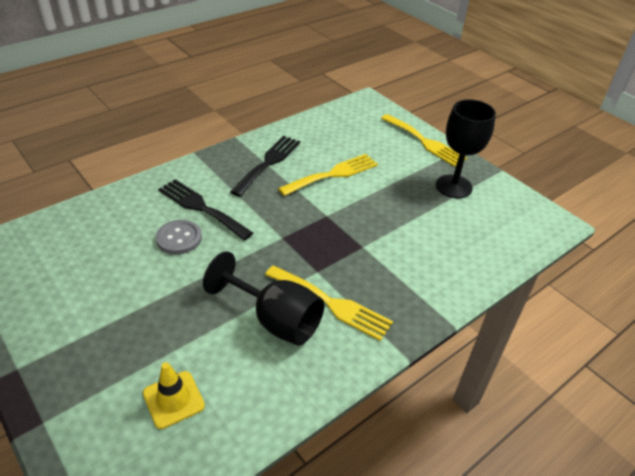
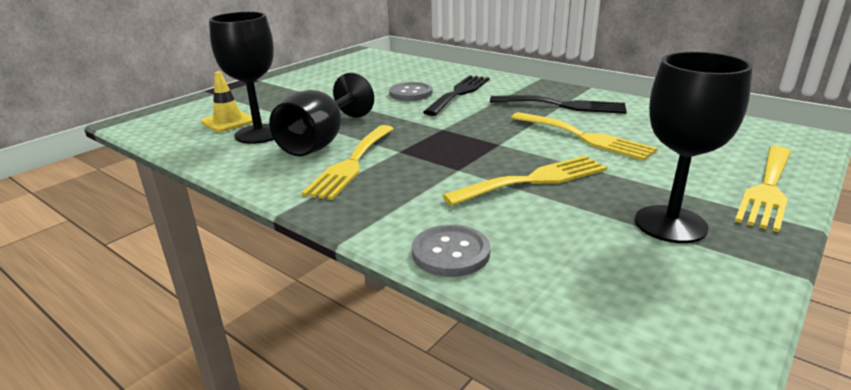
camera: 80 degrees right, 15 degrees down
(230, 369) = (259, 134): none -> black goblet
(390, 217) = (534, 180): none -> yellow fork
(471, 275) = (451, 253): none -> grey button

